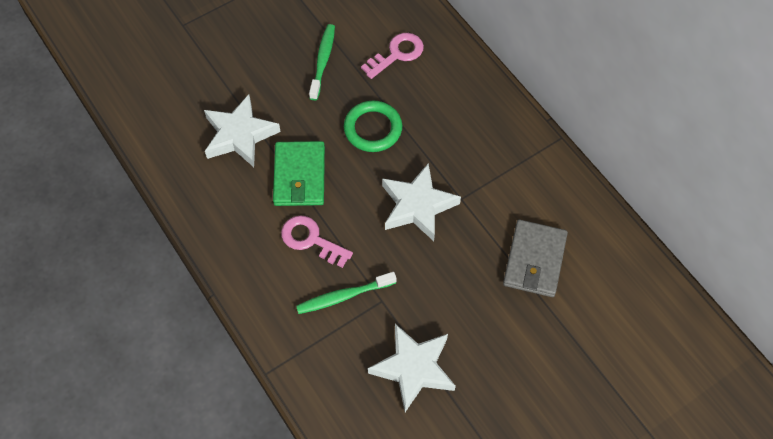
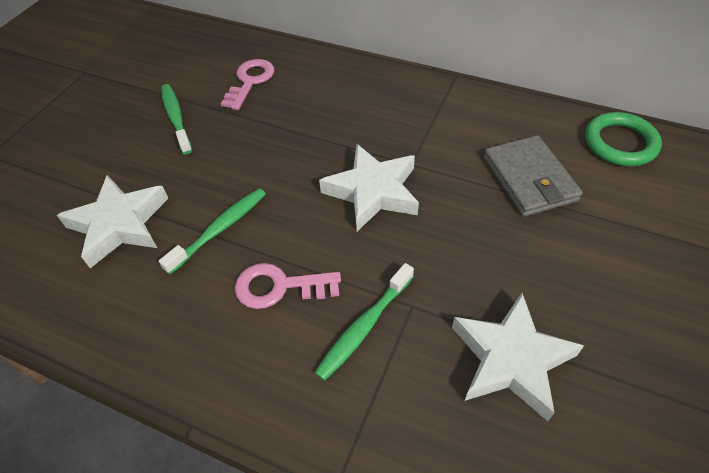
camera: 30 degrees left, 10 degrees down
(299, 176) = (220, 229): green wallet -> green toothbrush
(373, 129) = (271, 149): green ring -> green ring (620, 143)

